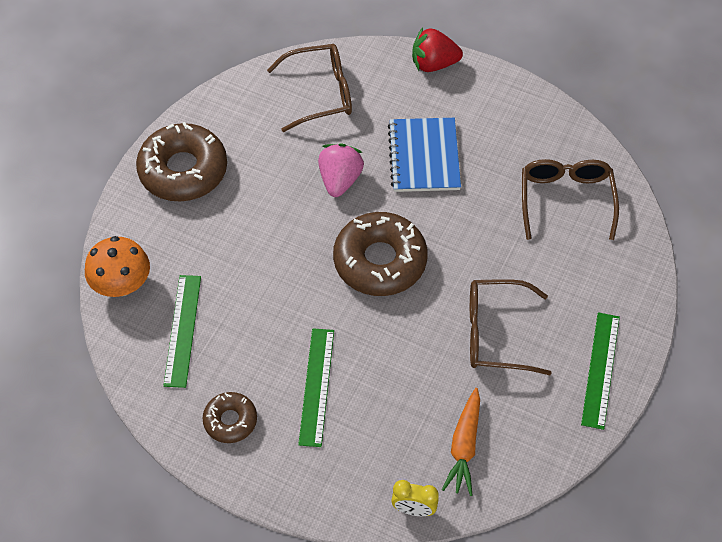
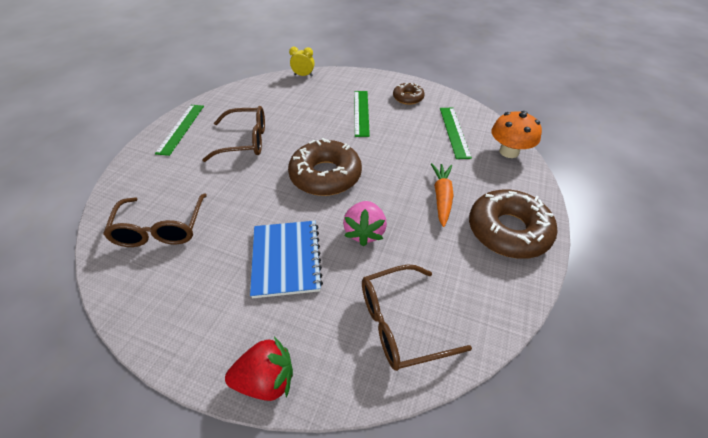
camera: 175 degrees right, 10 degrees down
(464, 447) = (274, 95): orange carrot -> orange carrot (441, 197)

